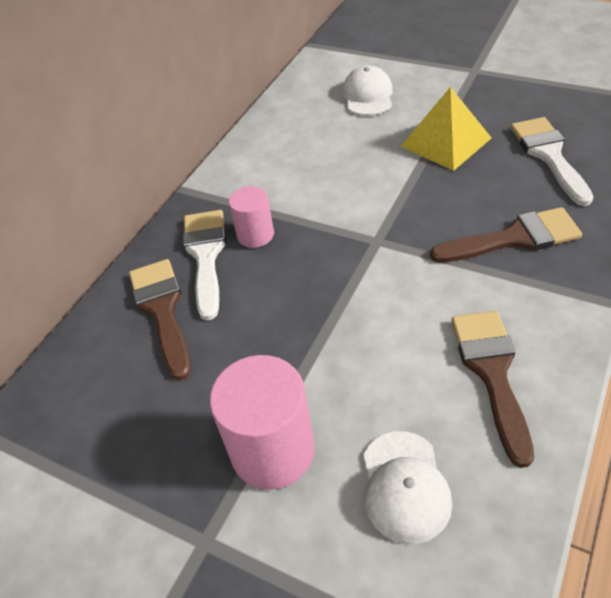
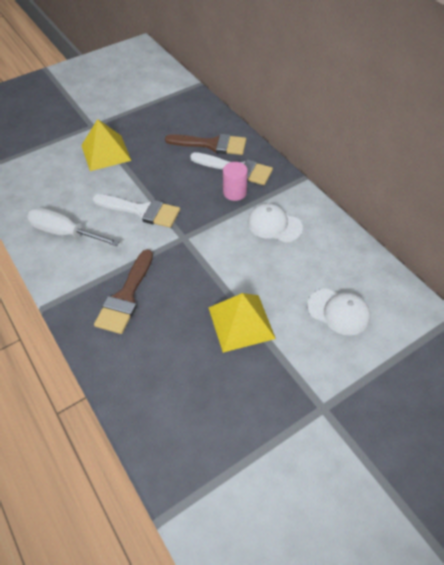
camera: 115 degrees right, 5 degrees up
(273, 450) = (105, 152): pink cylinder -> yellow pyramid
(405, 486) = (53, 180): white cap -> white cap (274, 225)
(492, 372) = (65, 233): brown brush -> white screwdriver
(549, 155) = (174, 371): white brush -> white brush (142, 211)

